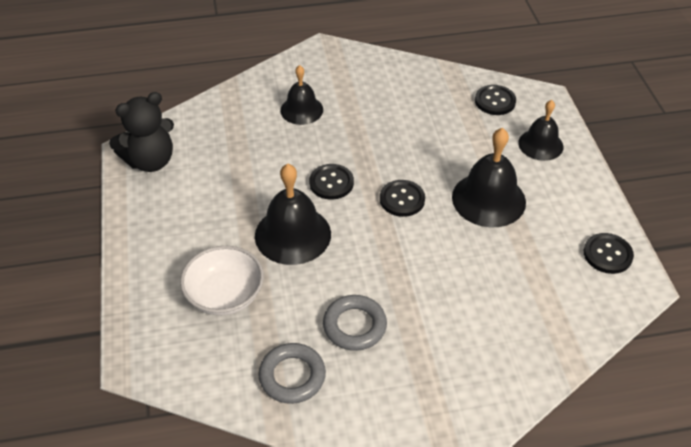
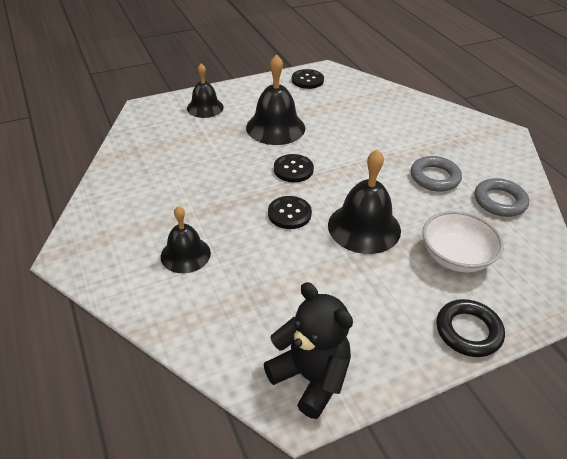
camera: 105 degrees left, 5 degrees down
(140, 270) = (468, 331): none -> black ring
(495, 101) = (153, 131): black button -> none

